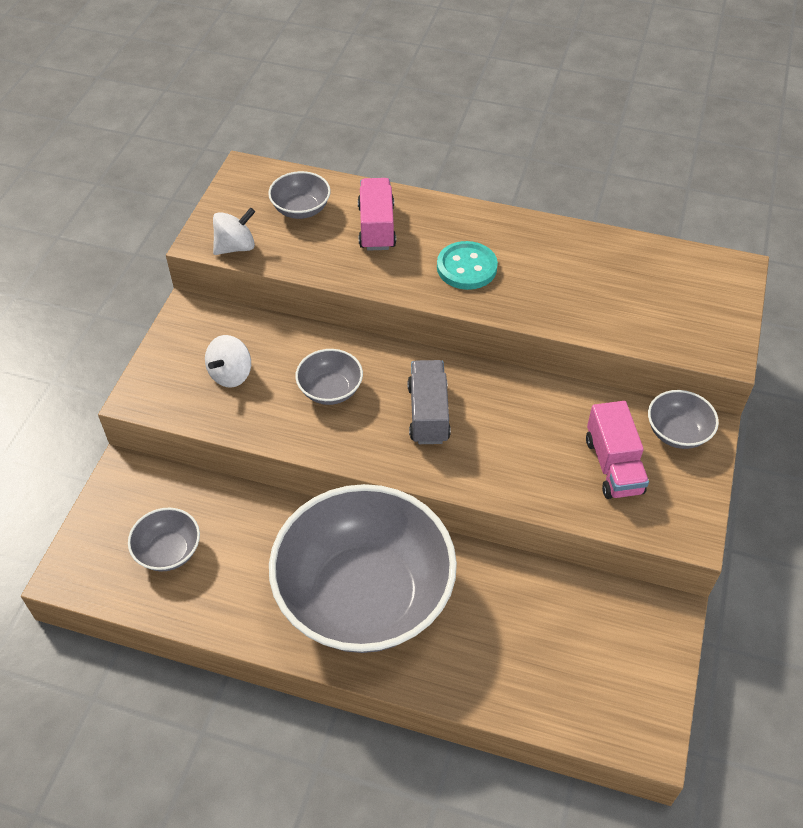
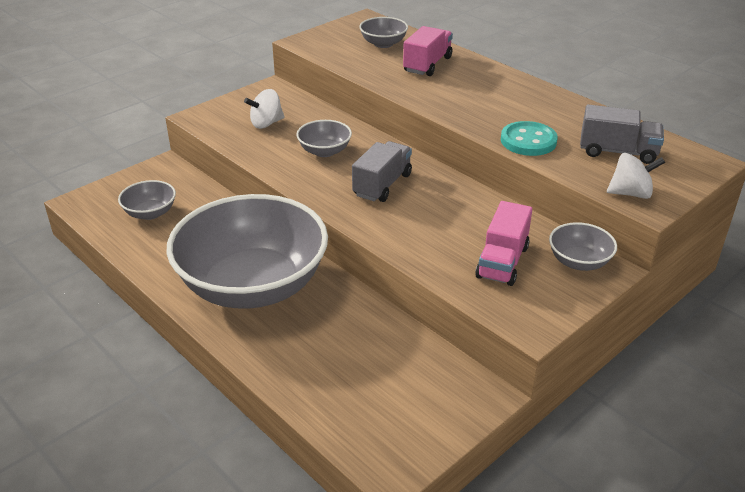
camera: 30 degrees right, 15 degrees down
(235, 247) = (320, 49): white spinning top -> white spinning top (630, 193)
(466, 267) = (474, 100): turquoise button -> turquoise button (528, 141)
(651, 289) = (617, 152): none -> grey truck

